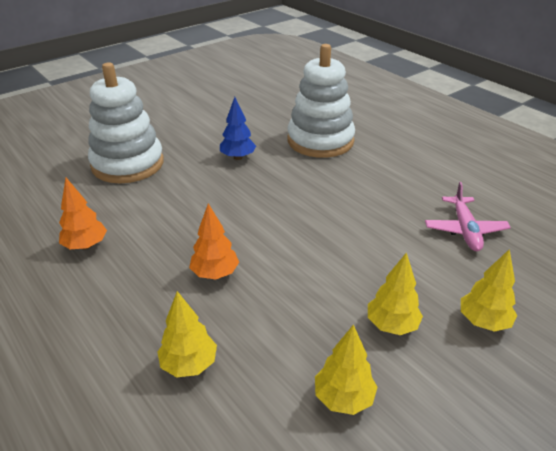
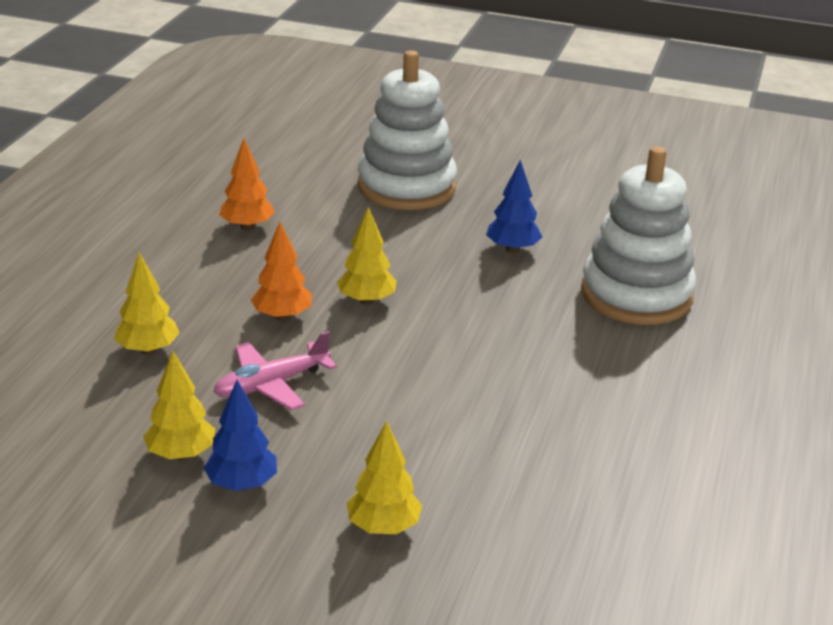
camera: 55 degrees right, 5 degrees down
(392, 325) = (313, 458): yellow tree -> yellow tree (366, 301)
(401, 376) = (242, 484): none -> blue tree
(465, 230) = (562, 474): pink plane -> pink plane (271, 385)

